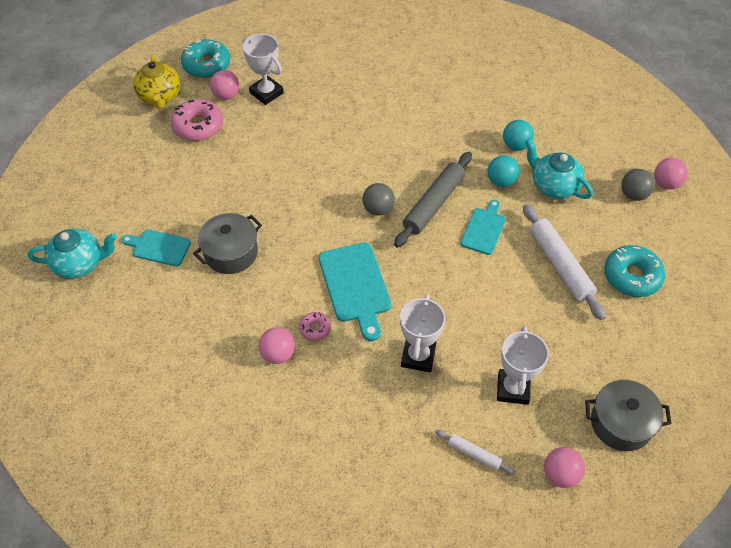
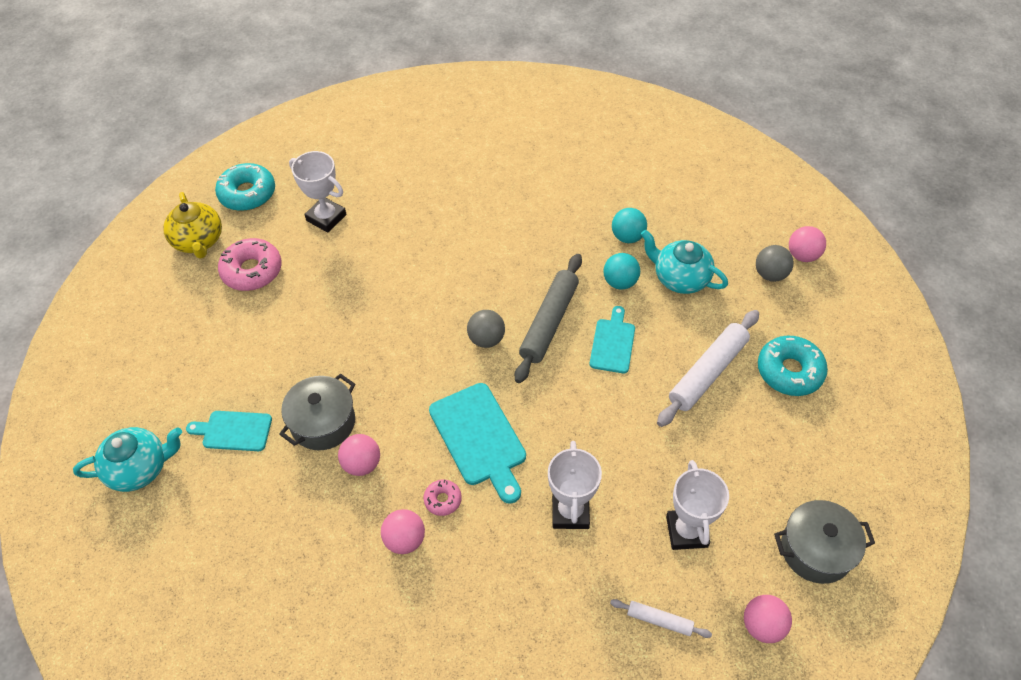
camera: 10 degrees left, 0 degrees up
(226, 95) = (279, 228): pink ball -> pink ball (362, 464)
(560, 266) = (707, 372): white rolling pin -> white rolling pin turned 75 degrees clockwise

